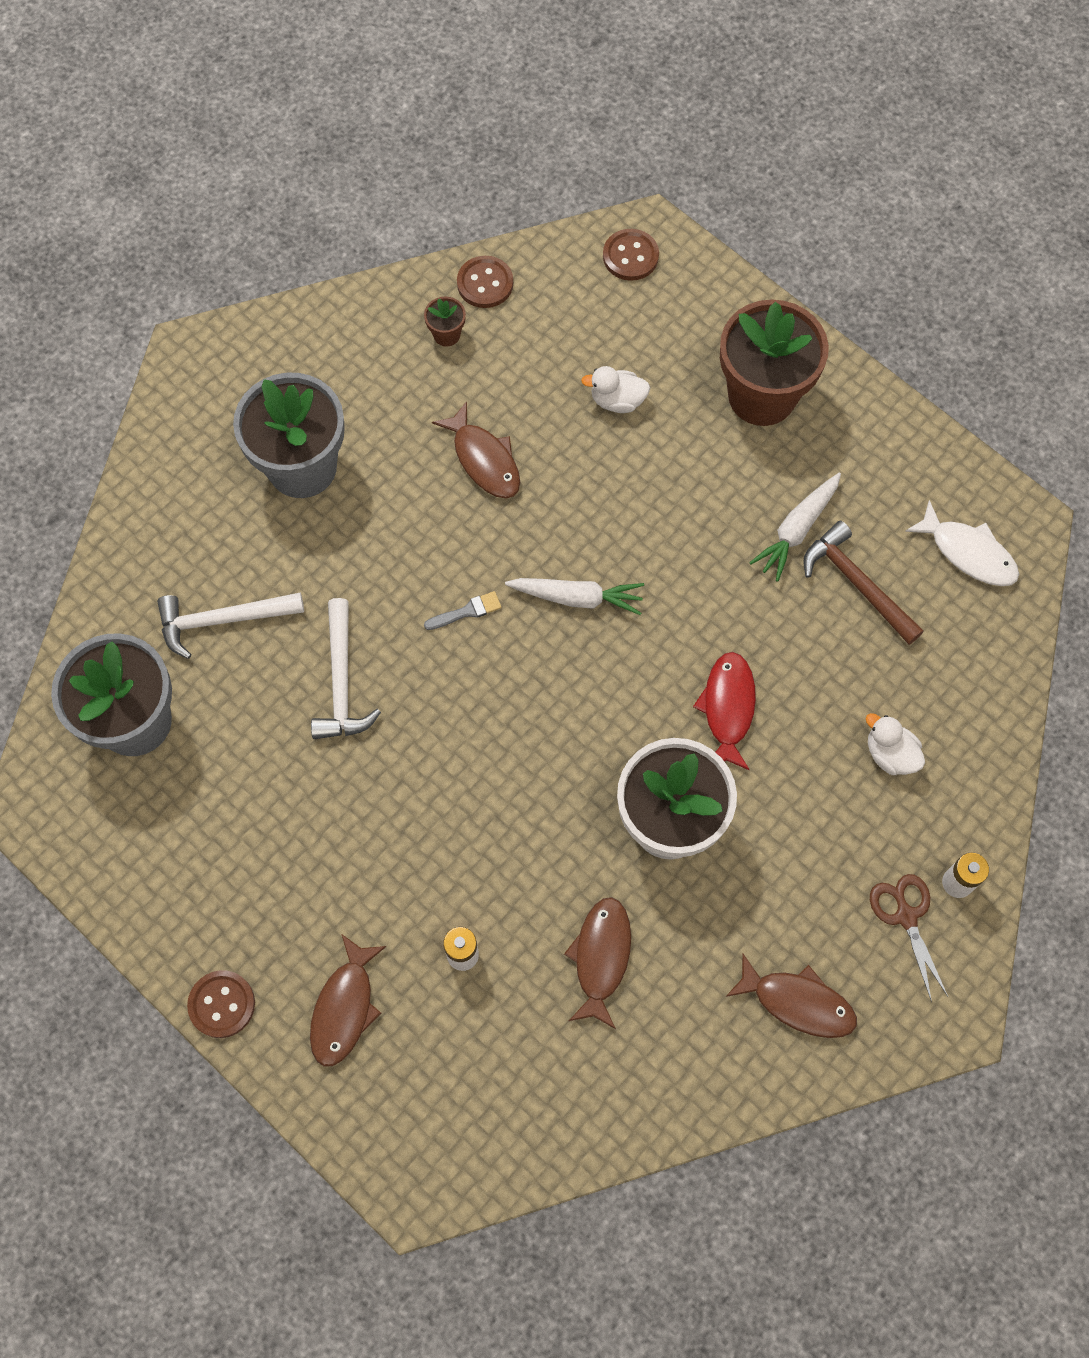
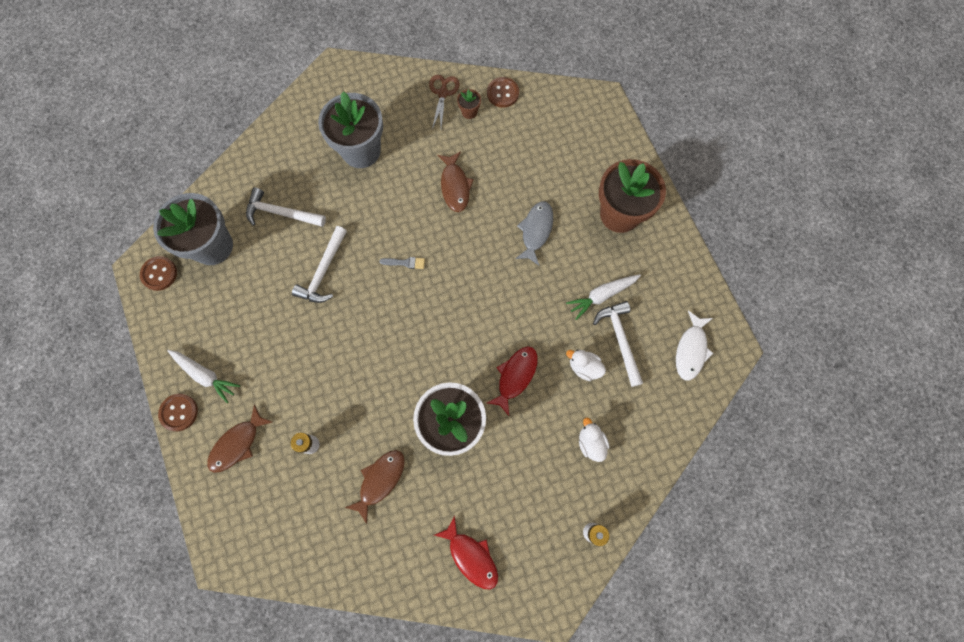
camera: 25 degrees right, 5 degrees up
(577, 598) = (466, 281): white carrot -> white carrot (205, 375)
(617, 400) = (540, 184): white duck -> white duck (584, 367)
(630, 256) = (586, 109): brown button -> brown button (159, 274)
(646, 475) = (536, 231): none -> grey fish
(797, 1002) = (471, 556): brown fish -> red fish
(857, 583) = (620, 339): brown hammer -> white hammer
(906, 916) = (554, 537): brown scissors -> brown scissors (443, 93)
(968, 552) = (691, 350): white fish -> white fish turned 45 degrees clockwise

